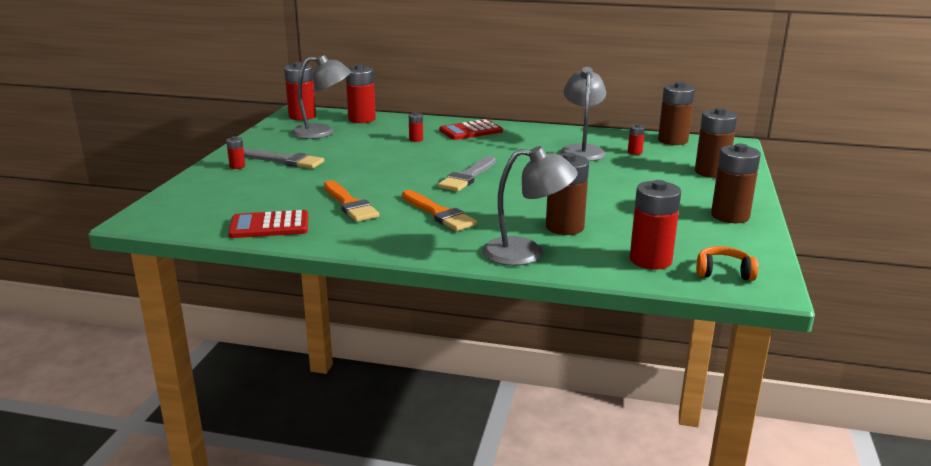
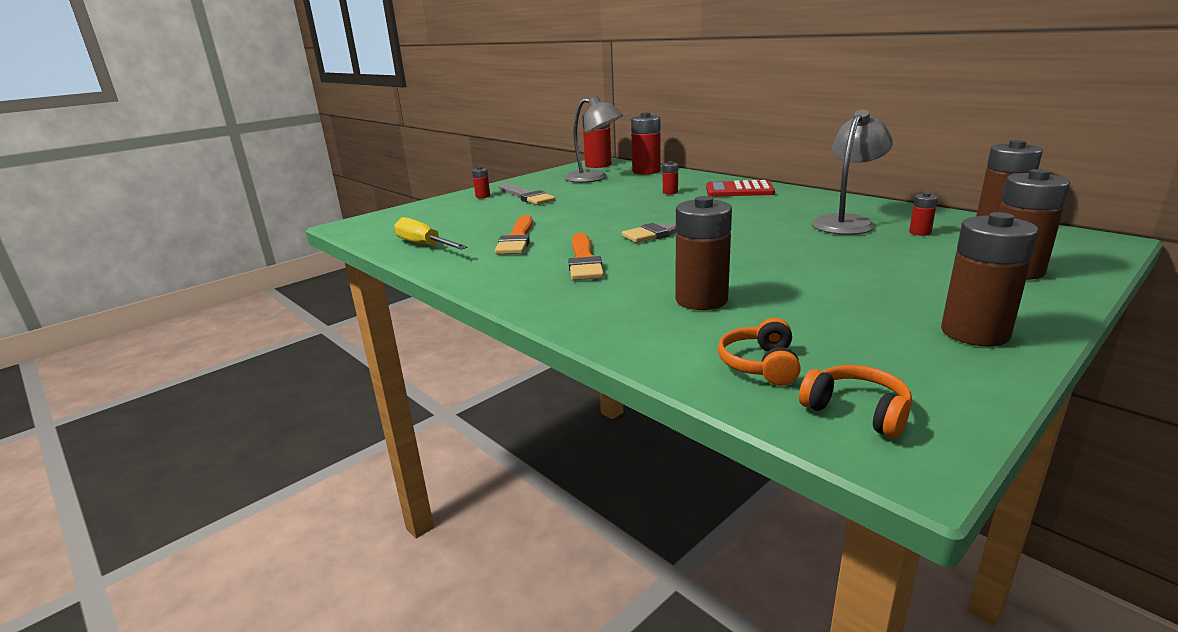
camera: 35 degrees right, 0 degrees up
(269, 226) = (424, 245): red calculator -> yellow screwdriver
(526, 253) = (612, 318): grey lamp -> none
(650, 260) = (760, 365): red battery -> orange headphones

